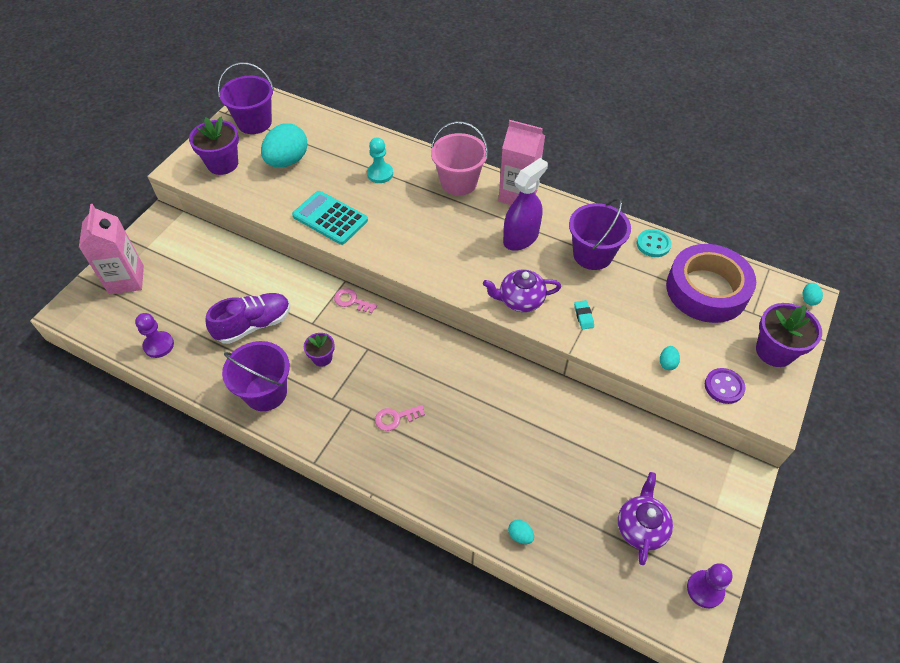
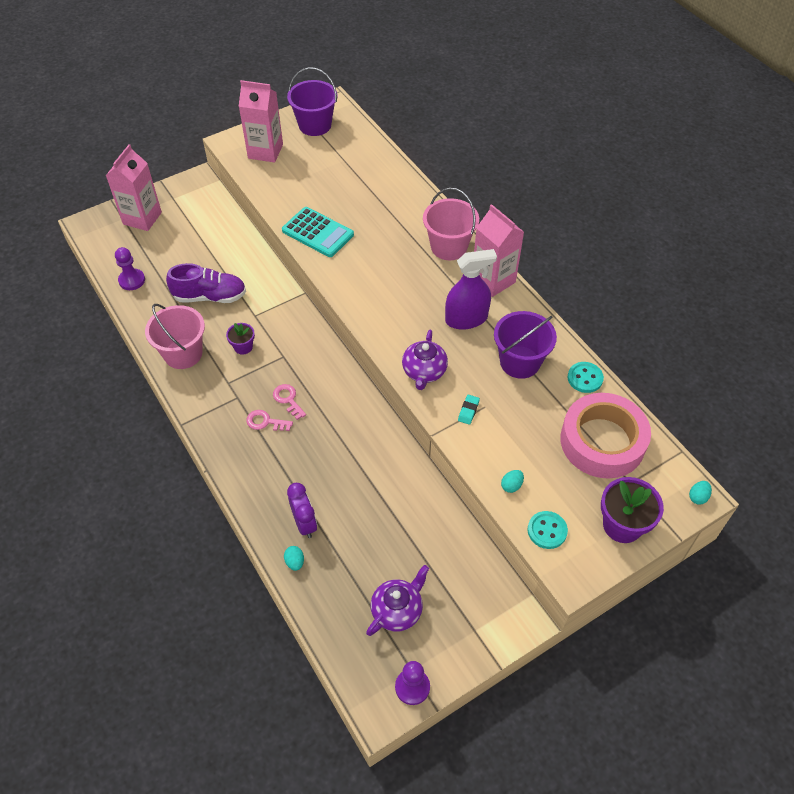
camera: 30 degrees right, 0 degrees up
(222, 164) = (265, 151): purple flower pot -> pink carton
(265, 392) = (183, 353): purple bucket -> pink bucket
(287, 161) = (318, 169): turquoise egg -> none
(330, 218) = (318, 233): turquoise calculator -> turquoise calculator turned 150 degrees clockwise
(352, 301) = (298, 312): pink key -> pink key (288, 400)
(380, 174) = (386, 211): turquoise pawn -> none
(502, 494) = (304, 523): none -> purple clock
(520, 300) = (424, 372): purple teapot -> purple teapot turned 105 degrees counterclockwise
(706, 290) = (602, 441): purple tape -> pink tape
(724, 387) = (547, 531): purple button -> turquoise button

